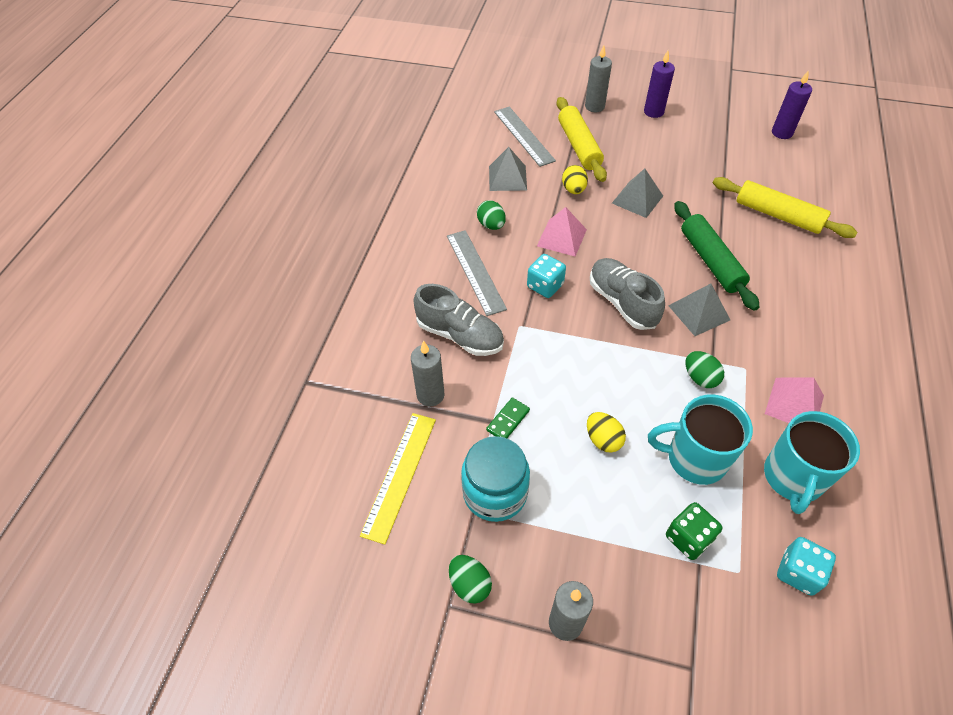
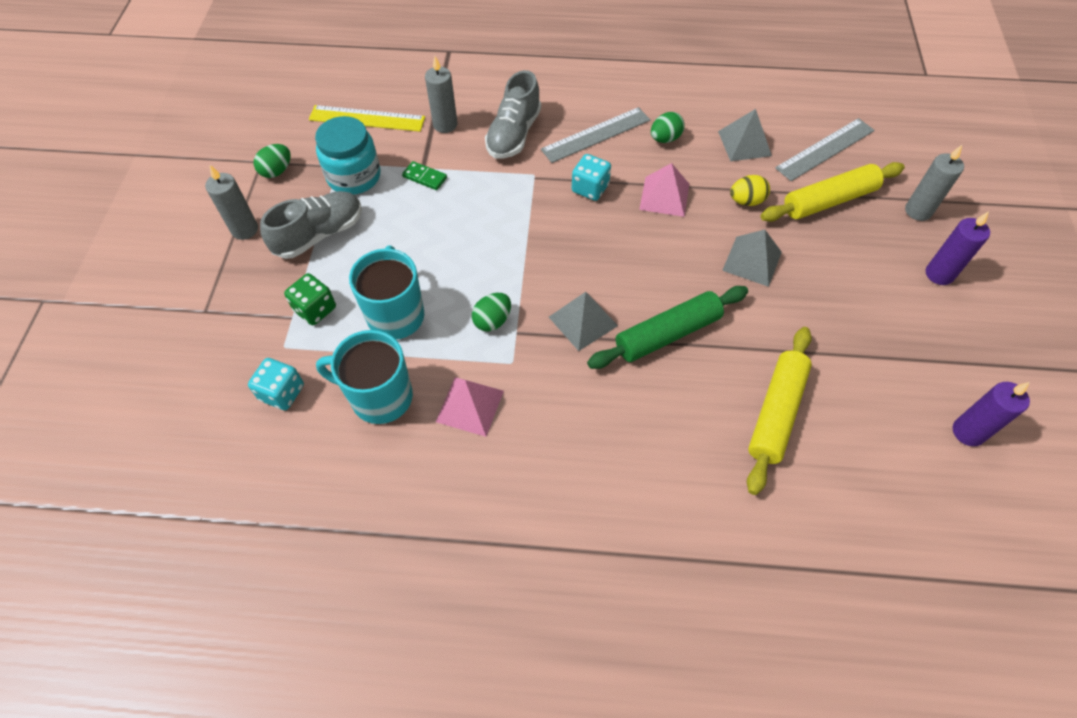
camera: 80 degrees right, 5 degrees up
(603, 440) = (411, 244): yellow egg -> none
(622, 302) = (582, 252): grey shoe -> grey shoe (319, 234)

